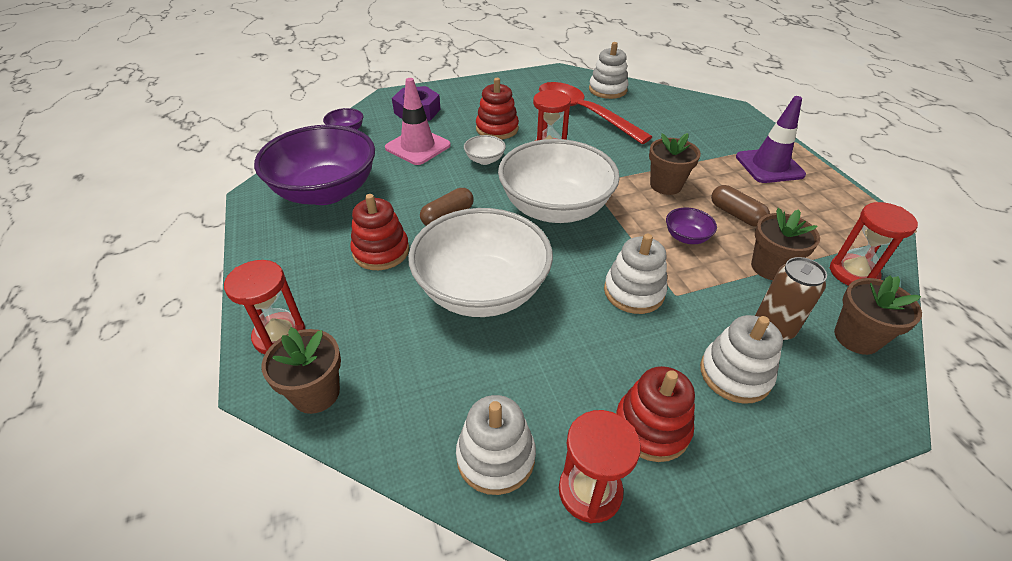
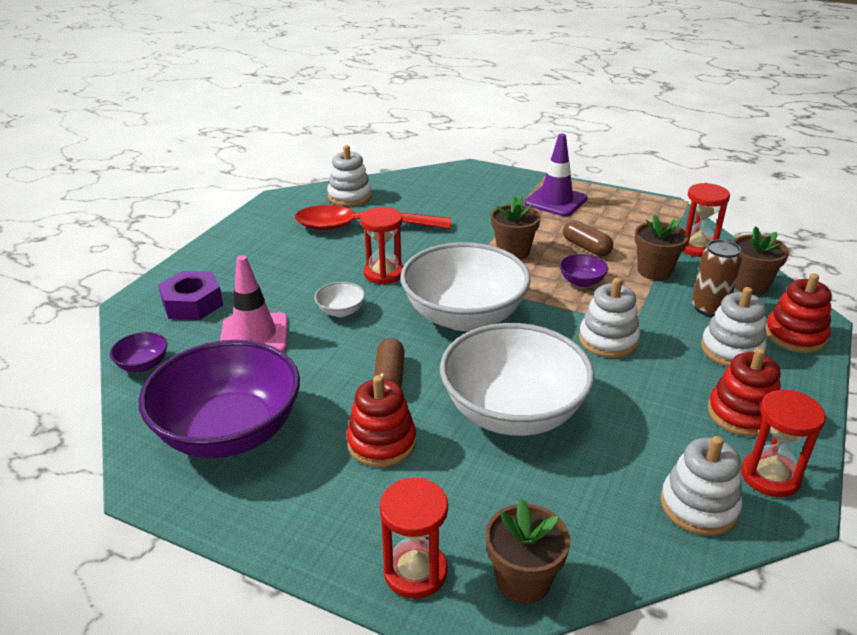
camera: 45 degrees left, 10 degrees down
(497, 129) = (306, 278): red stacking toy -> red stacking toy (795, 335)
(736, 214) = (586, 247): brown capsule -> brown capsule turned 45 degrees clockwise

